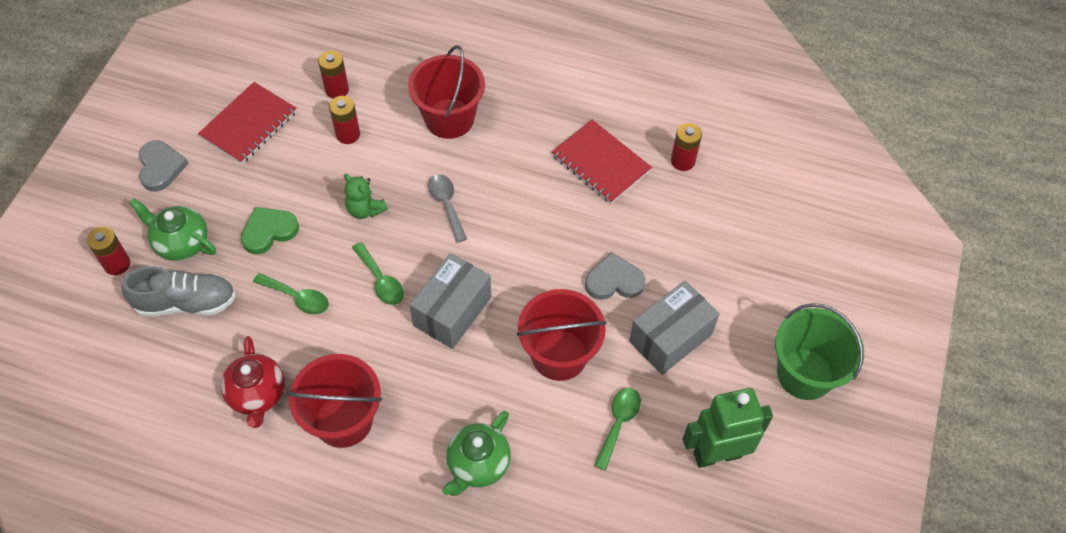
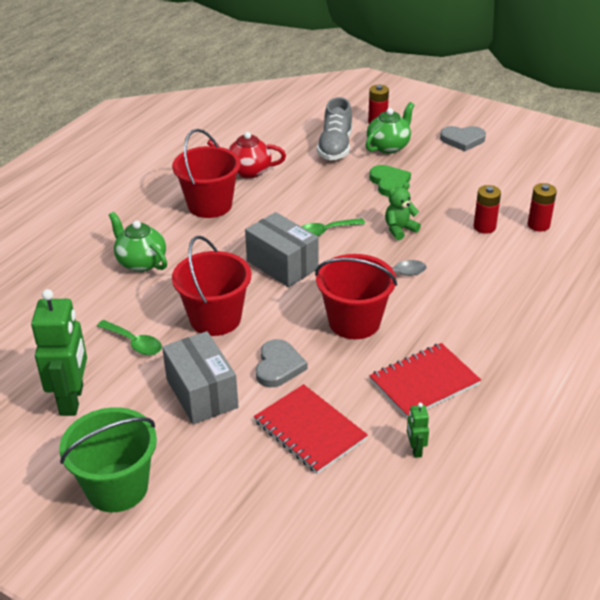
camera: 105 degrees right, 20 degrees down
(249, 124) = (502, 179): red notebook -> red notebook (310, 430)
(297, 298) = (323, 192): green spoon -> none
(449, 119) = (497, 286): red bucket -> red bucket (354, 322)
(682, 161) = (415, 449): red battery -> green robot

